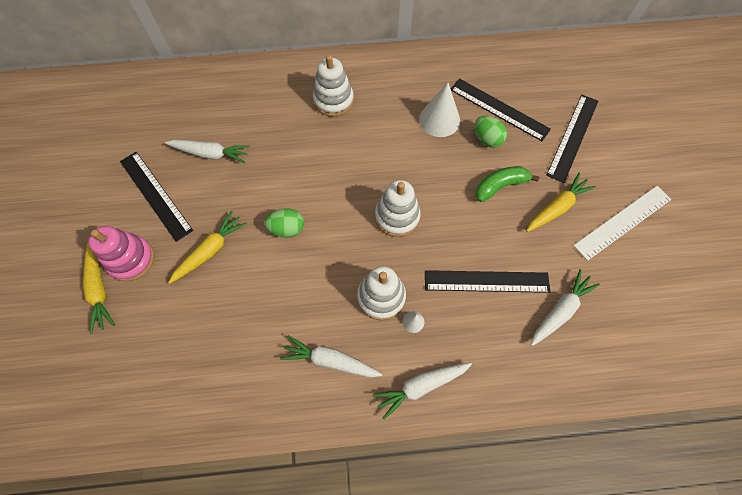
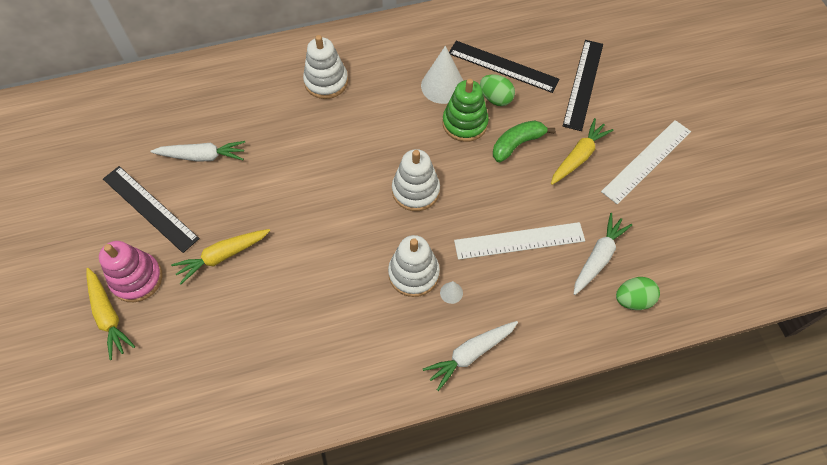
camera: 10 degrees left, 5 degrees down
(210, 251) = (222, 256): yellow carrot -> yellow carrot turned 150 degrees counterclockwise
(287, 229) = (301, 221): green egg -> green egg (633, 299)
(330, 360) = (372, 345): white carrot -> none
(454, 158) = (465, 123): none -> green stacking toy
(486, 281) = (519, 241): black ruler -> white ruler

